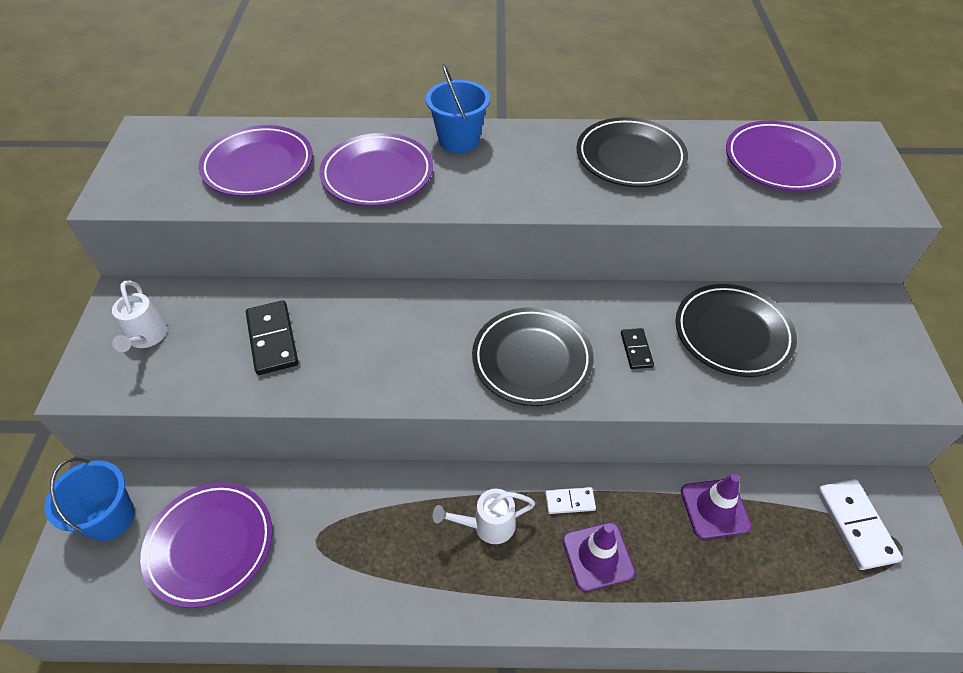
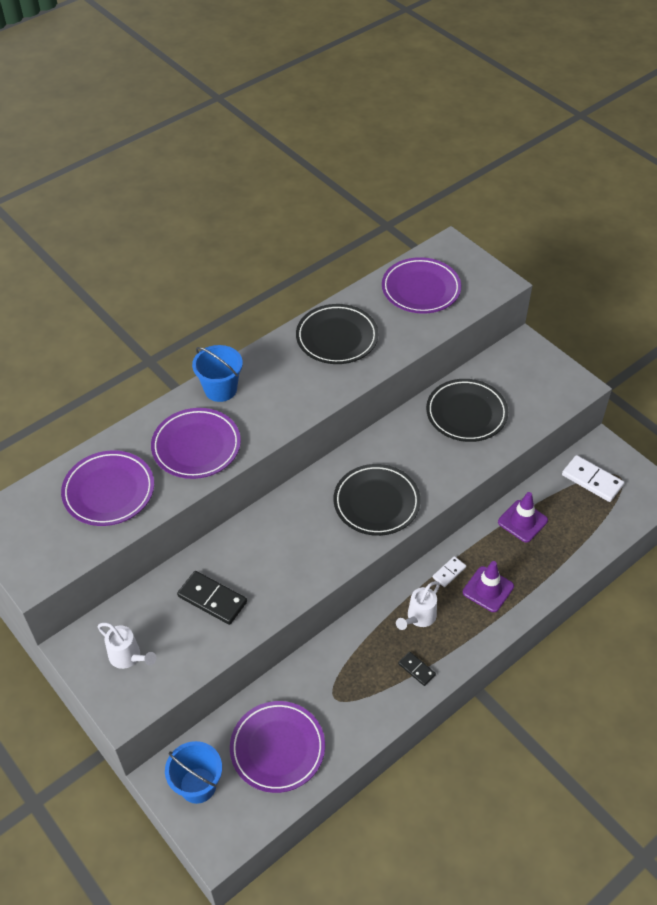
camera: 40 degrees left, 0 degrees up
(636, 350) = (426, 458): black domino -> black domino (416, 669)

